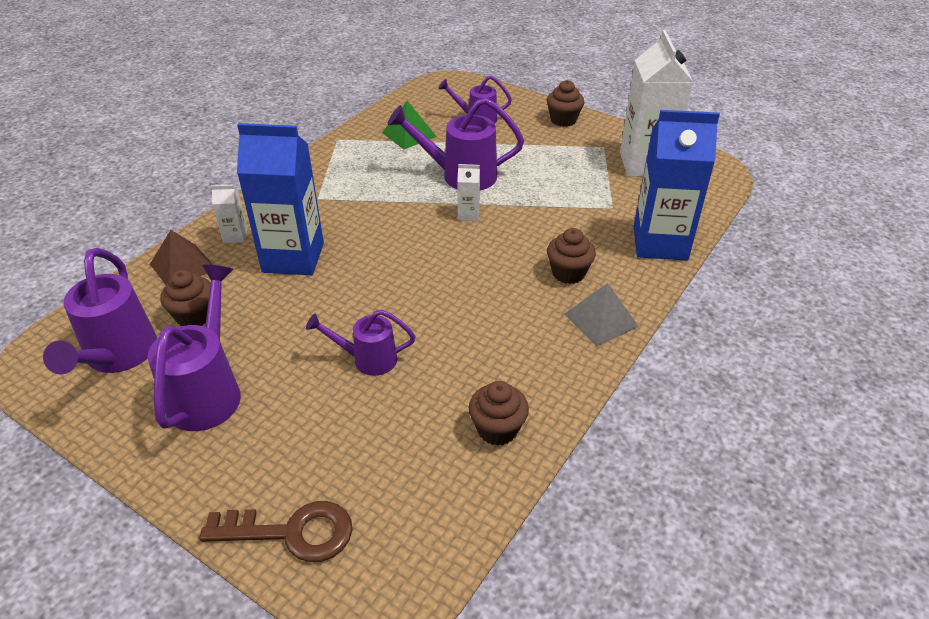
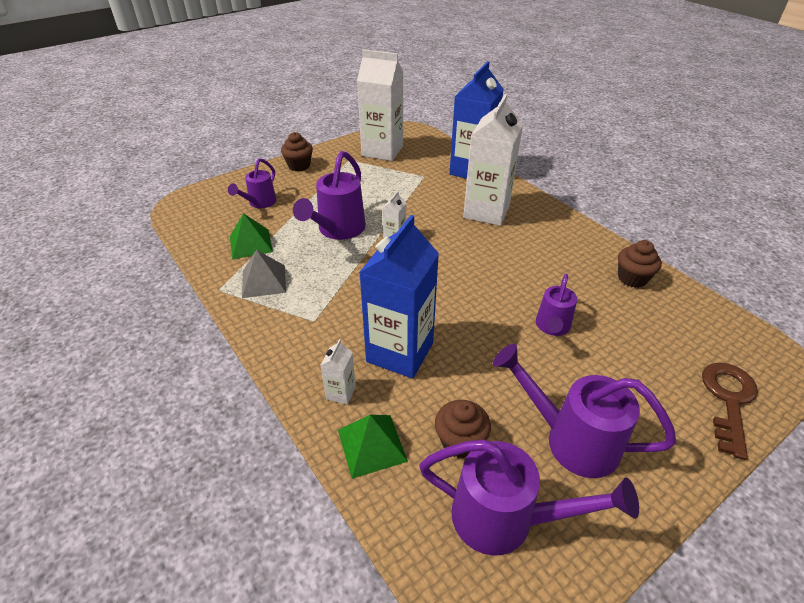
camera: 70 degrees left, 0 degrees up
(183, 266) = (372, 445): brown pyramid -> green pyramid
(568, 273) = (486, 211): brown cupcake -> white carton
(601, 320) = (538, 212): grey pyramid -> grey pyramid (264, 281)

